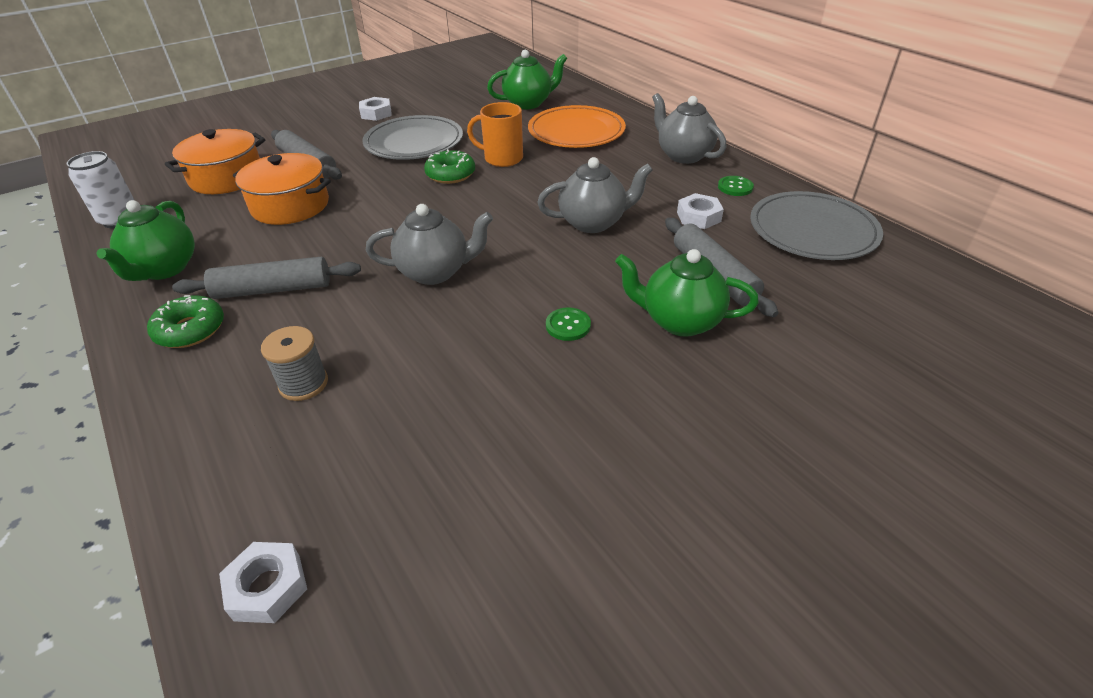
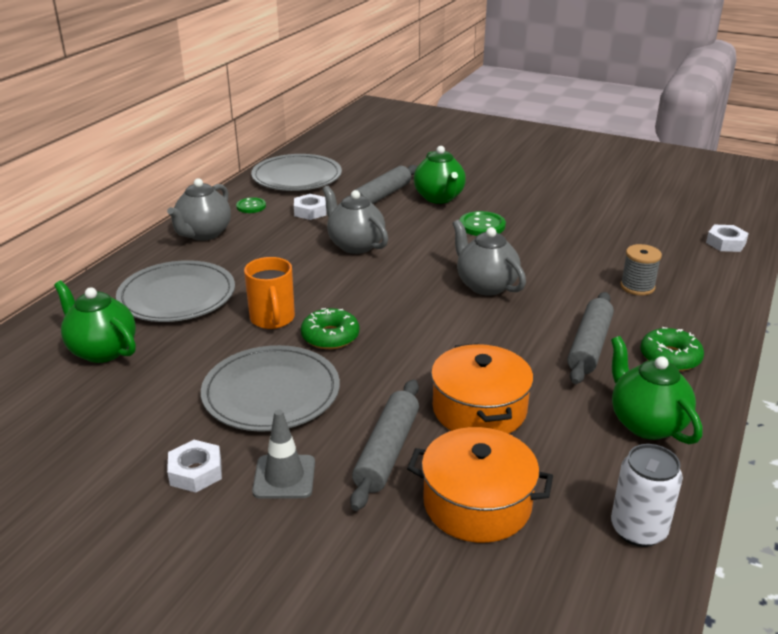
camera: 120 degrees left, 10 degrees down
(164, 269) = (646, 423): green teapot -> green teapot turned 90 degrees counterclockwise
(273, 289) = (589, 346): grey rolling pin -> grey rolling pin turned 60 degrees clockwise
(336, 133) = (284, 477): none -> grey traffic cone
(568, 325) = (482, 225): green button -> green button, size x1.50
(576, 131) = (177, 296): orange plate -> grey plate

